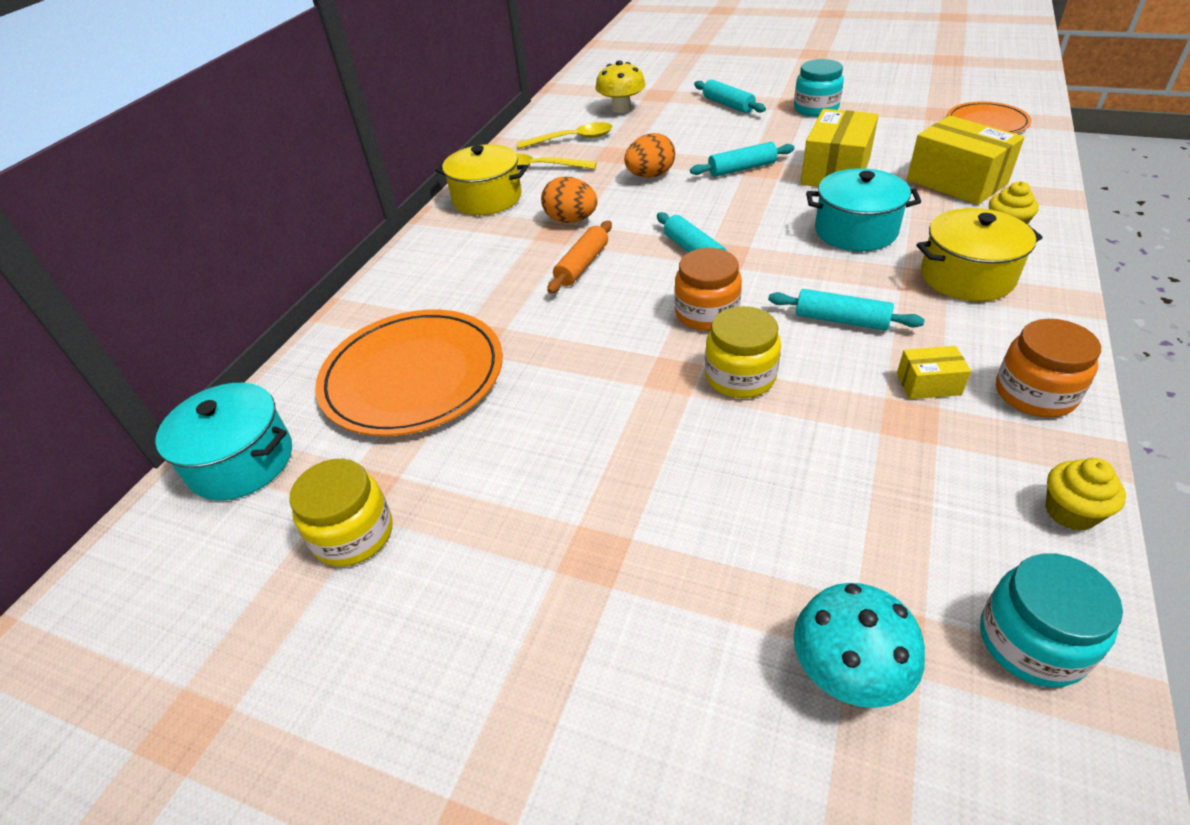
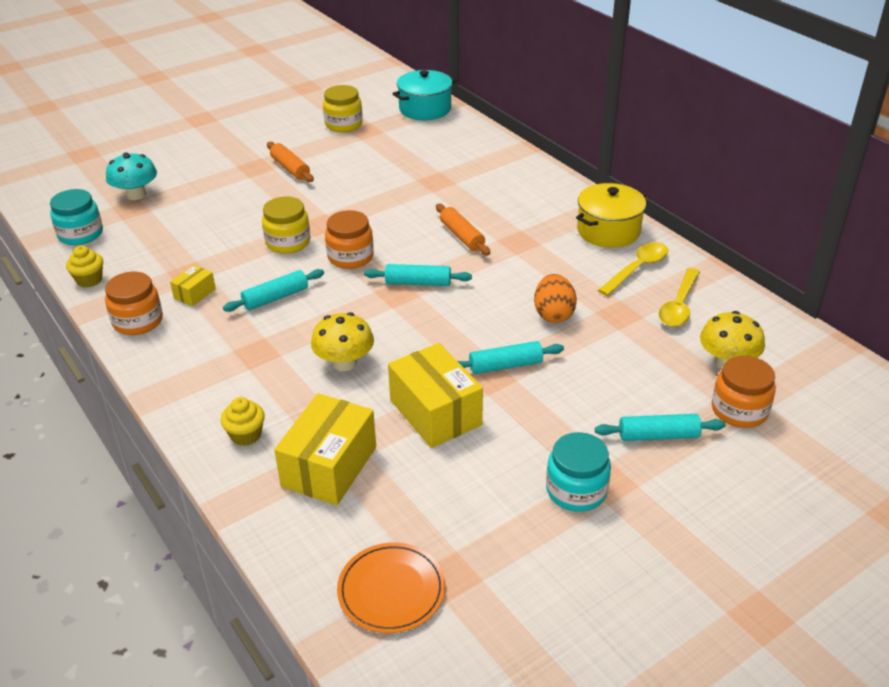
camera: 120 degrees right, 5 degrees down
(413, 376) = (428, 157): orange plate -> none
(560, 502) = (290, 168): none -> orange rolling pin
(571, 220) = (527, 253): orange egg -> none
(666, 94) = (739, 410): none -> orange jar
(742, 169) = (505, 365): turquoise rolling pin -> turquoise rolling pin turned 60 degrees clockwise
(855, 231) = (344, 363): turquoise pot -> yellow mushroom
(956, 182) = (329, 466): yellow box -> yellow box turned 60 degrees counterclockwise
(966, 276) = (234, 372): yellow pot -> none

